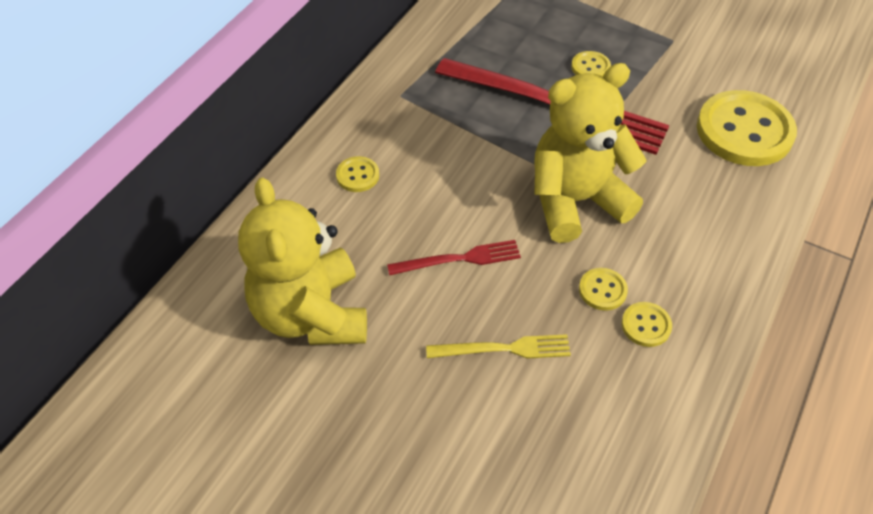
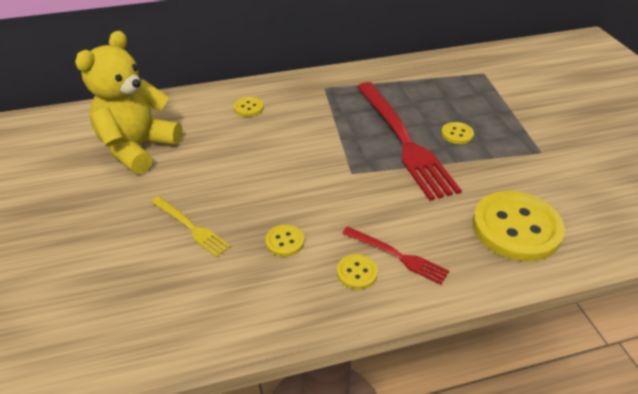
camera: 45 degrees right, 10 degrees down
(459, 259) = (236, 173): red fork -> red fork (397, 256)
(576, 201) = (340, 190): yellow teddy bear -> none
(646, 325) = (280, 277): yellow button -> yellow button (357, 273)

